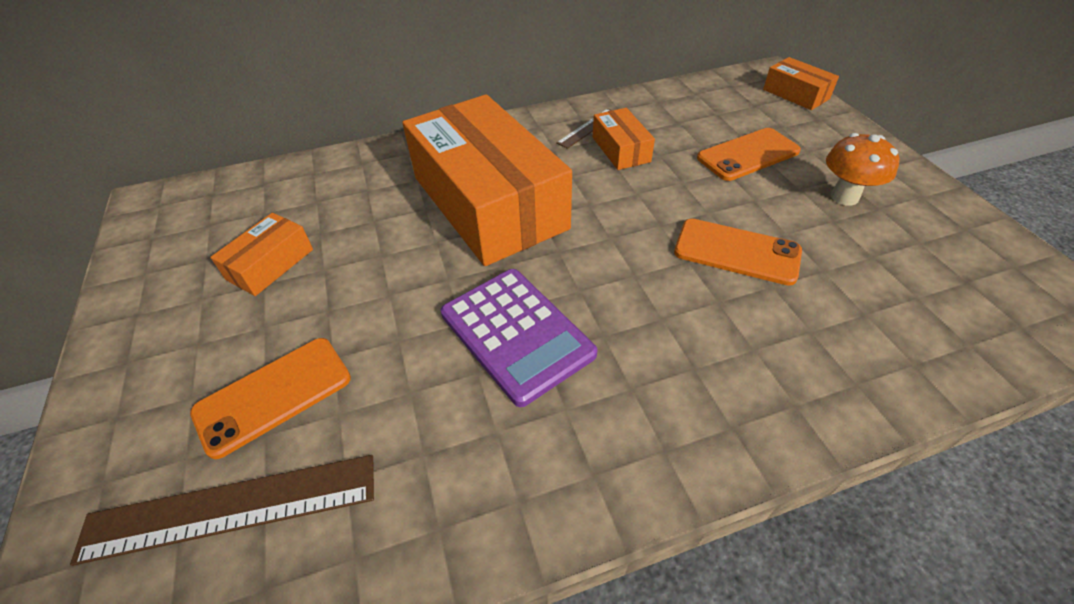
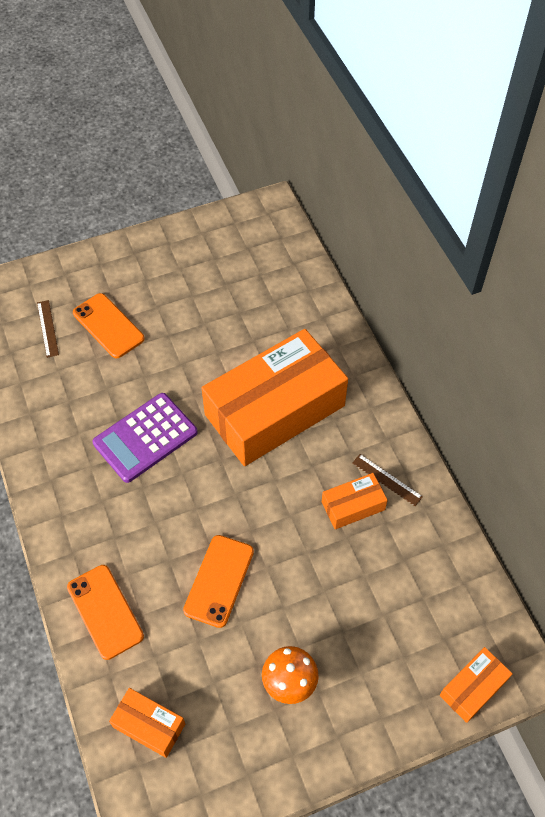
camera: 85 degrees right, 10 degrees up
(231, 508) = (47, 328): brown ruler -> brown ruler, size x0.53
(270, 264) = (208, 294): orange box -> orange box (149, 725)
(748, 155) = (350, 614): orange phone -> orange phone (105, 611)

